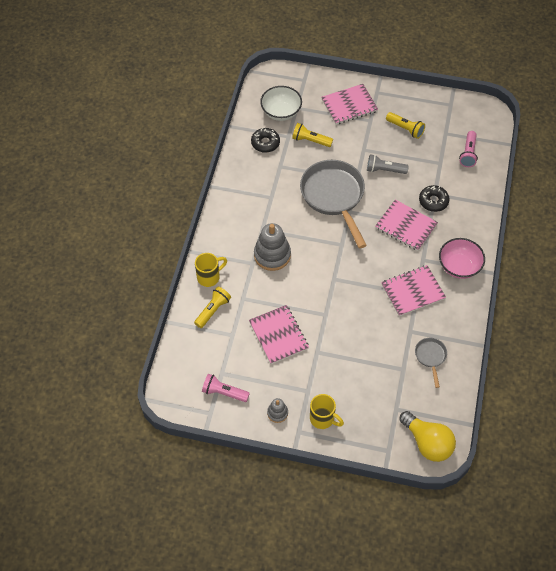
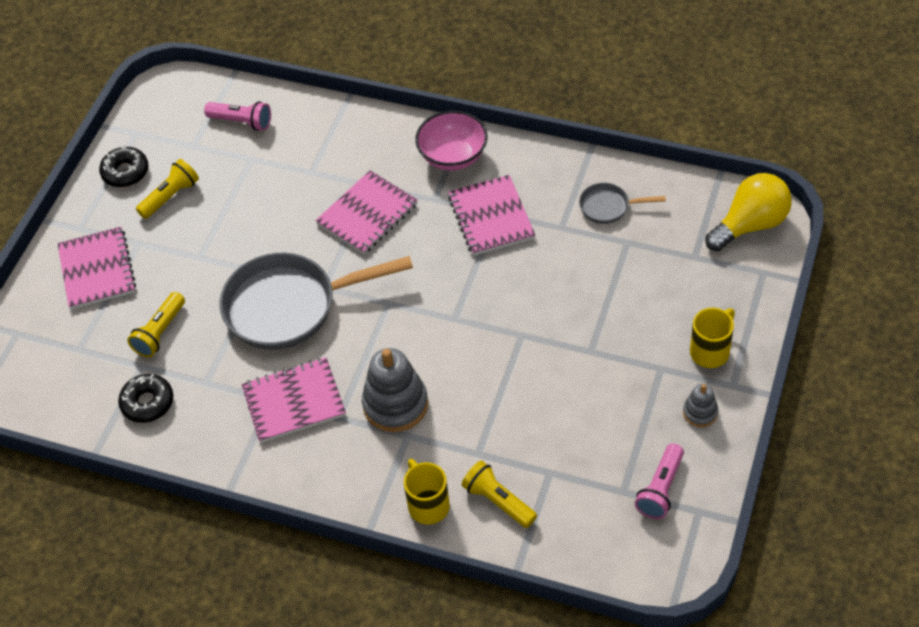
camera: 80 degrees left, 5 degrees down
(278, 335) = (556, 403): pink notebook -> pink notebook (294, 401)
(281, 112) = (82, 374): white bowl -> none
(384, 170) = (249, 232): grey flashlight -> none
(433, 201) = (325, 175): black donut -> black donut (125, 172)

